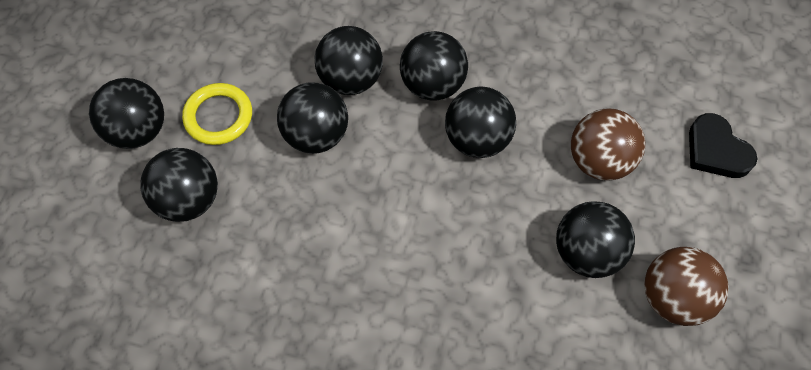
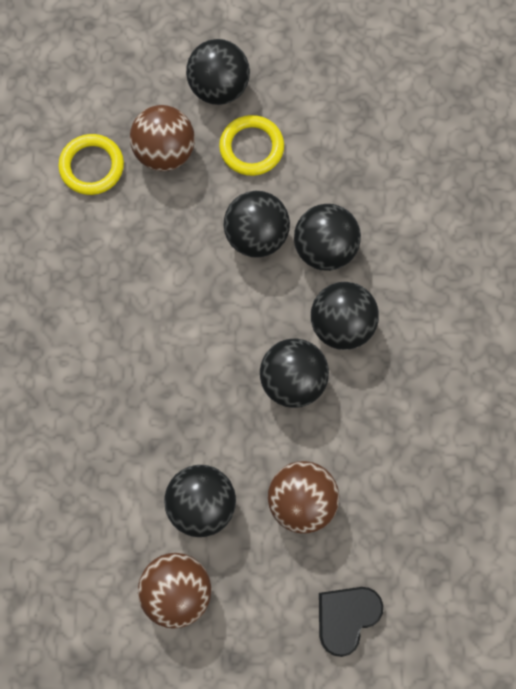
camera: 75 degrees right, 10 degrees up
(173, 279) = (92, 166): none -> yellow ring
(189, 199) = (165, 152): black ball -> brown ball

